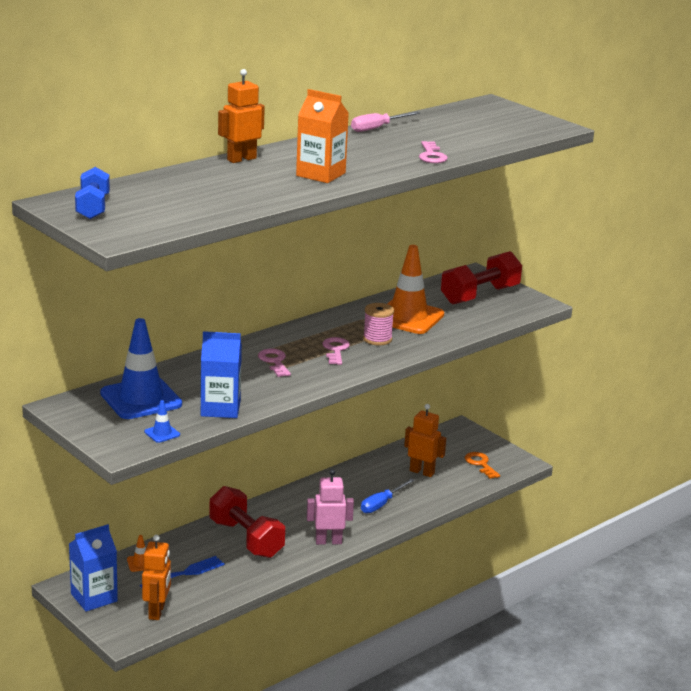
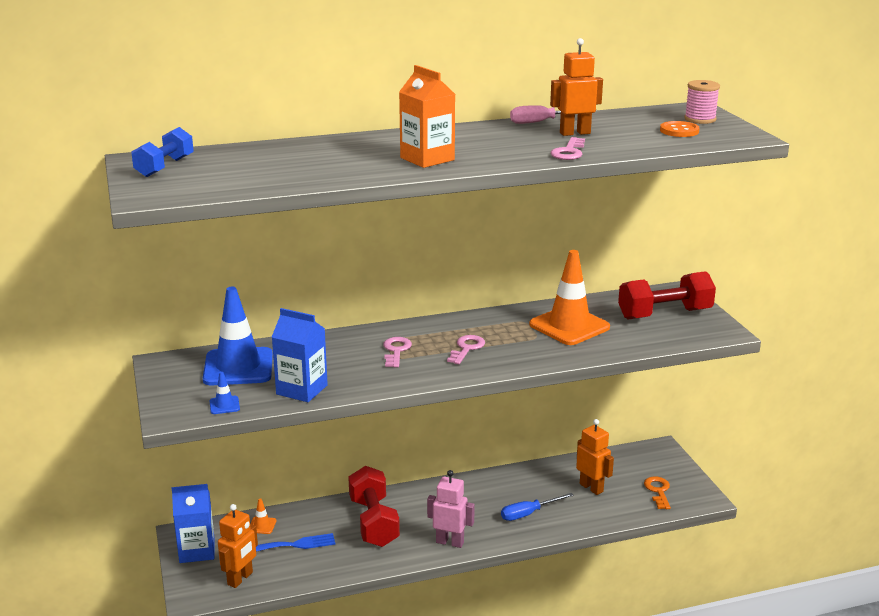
camera: 25 degrees right, 0 degrees up
(241, 159) = (366, 138): orange robot -> orange robot (574, 133)
(377, 339) = (518, 344): pink spool -> pink spool (700, 119)
(499, 126) = (679, 131): none -> orange button

